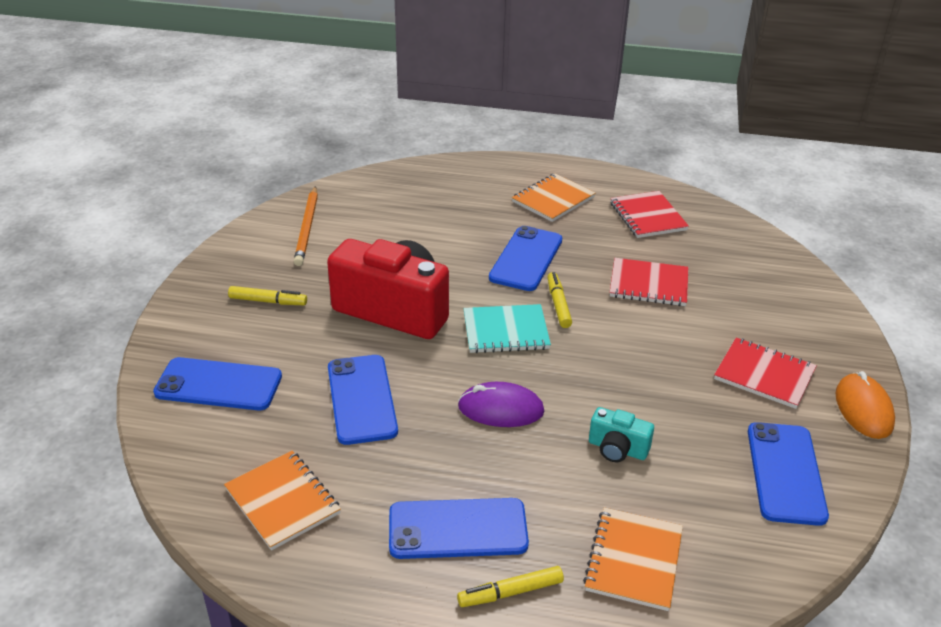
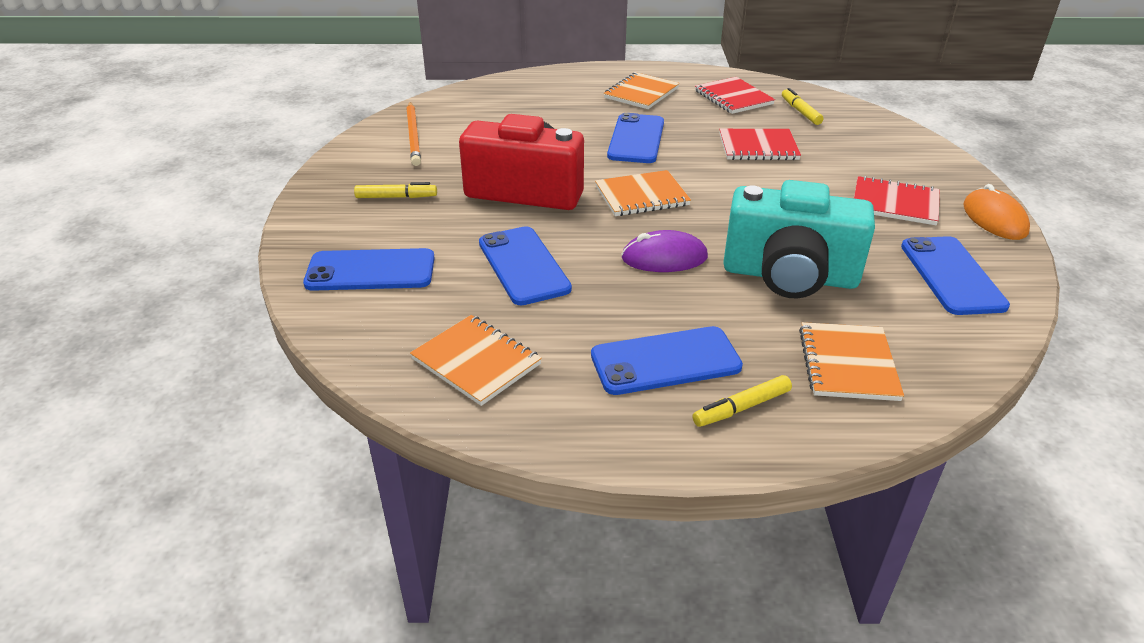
camera: 10 degrees left, 0 degrees up
(506, 331) = (641, 196): turquoise notebook -> orange notebook
(558, 304) = (682, 170): yellow marker -> yellow marker (800, 112)
(617, 449) = (789, 276): turquoise camera -> turquoise camera, size x2.24

